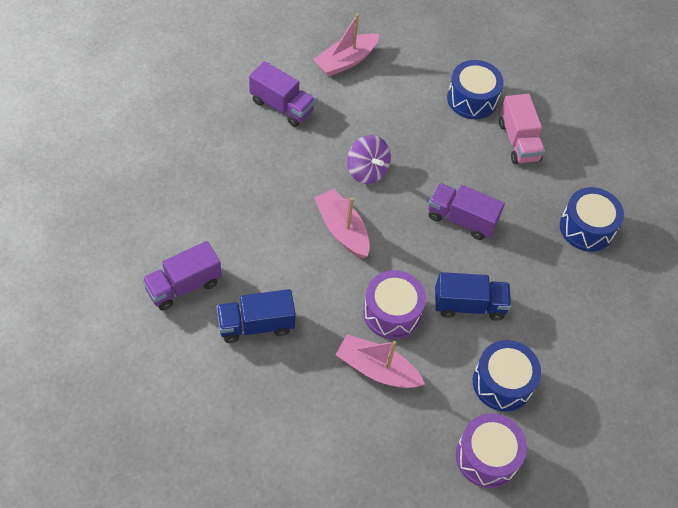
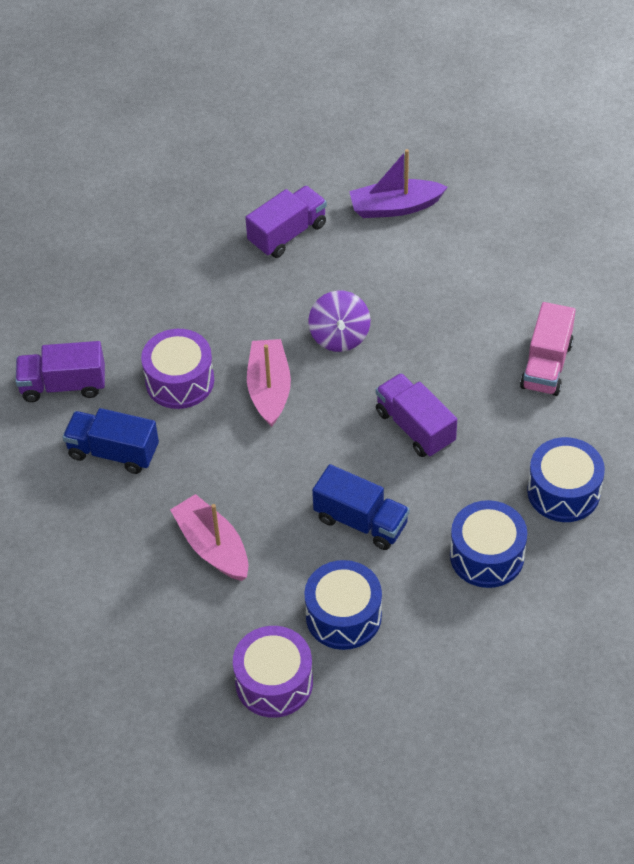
camera: 35 degrees right, 5 degrees down
(282, 106) = (287, 234): purple truck -> purple truck turned 105 degrees counterclockwise
(346, 61) = (395, 207): pink boat -> purple boat
(392, 312) = (267, 496): purple drum -> purple drum (179, 381)
(472, 99) = (521, 298): blue drum -> blue drum (487, 555)

